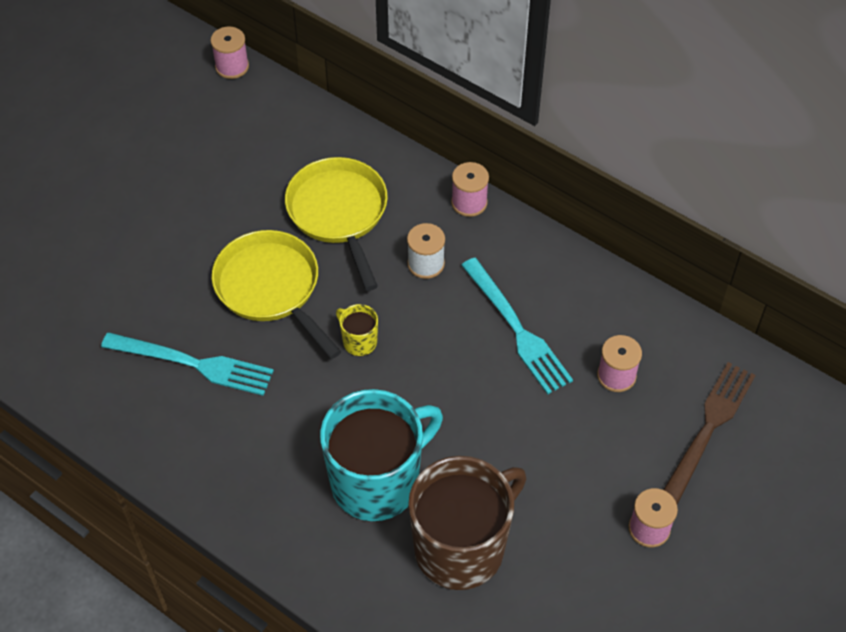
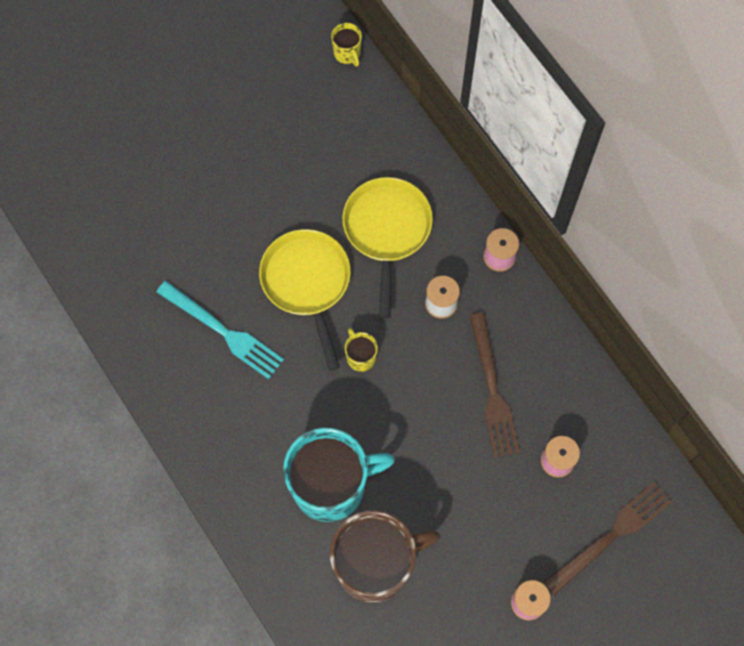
camera: 20 degrees right, 15 degrees up
(232, 66) = (347, 53): pink spool -> yellow mug
(517, 329) = (492, 390): turquoise fork -> brown fork

